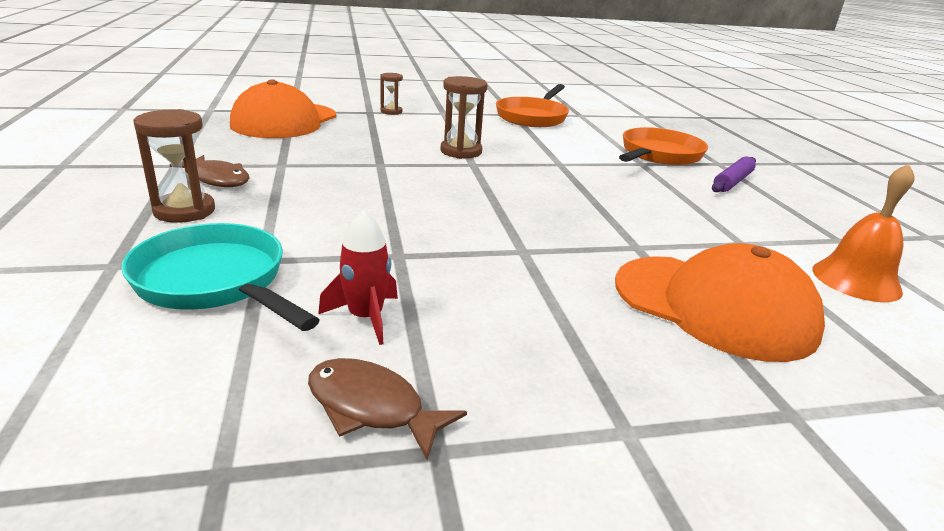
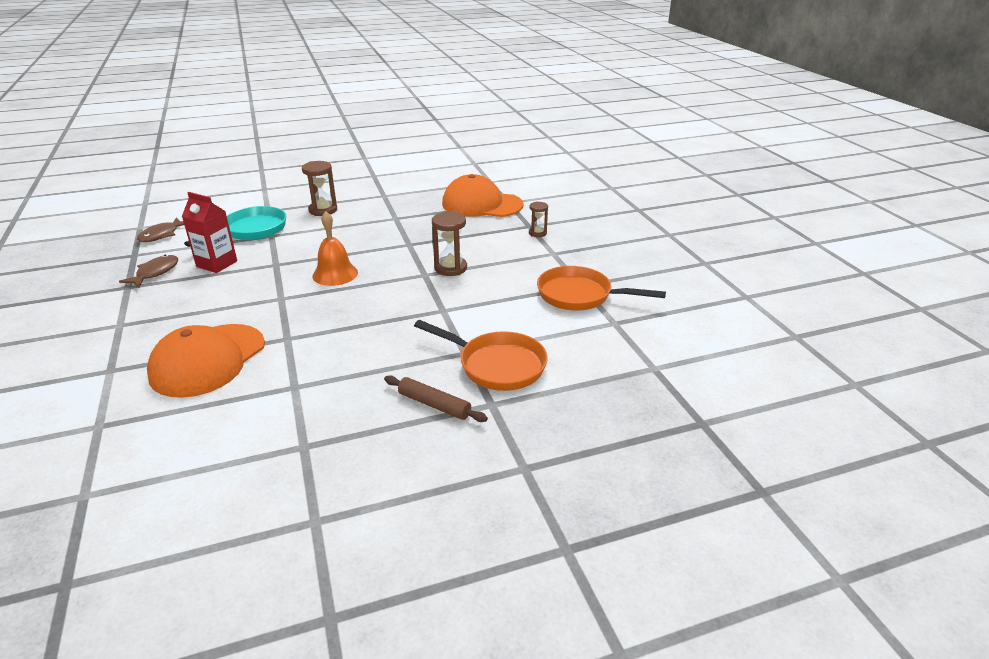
camera: 85 degrees right, 5 degrees up
(218, 179) = (366, 208): brown fish -> brown fish (162, 235)
(366, 317) = (217, 264): red rocket -> red carton
(732, 182) = (434, 405): purple rolling pin -> brown rolling pin
(856, 280) = (232, 434): orange bell -> orange bell (335, 274)

